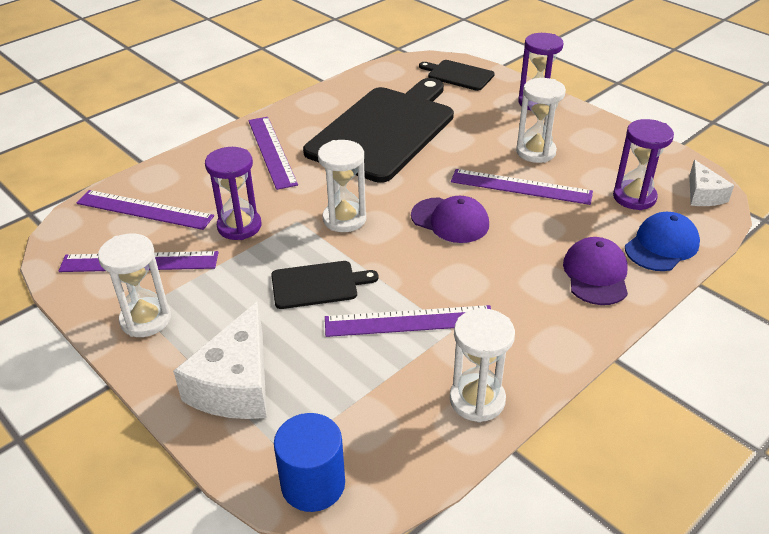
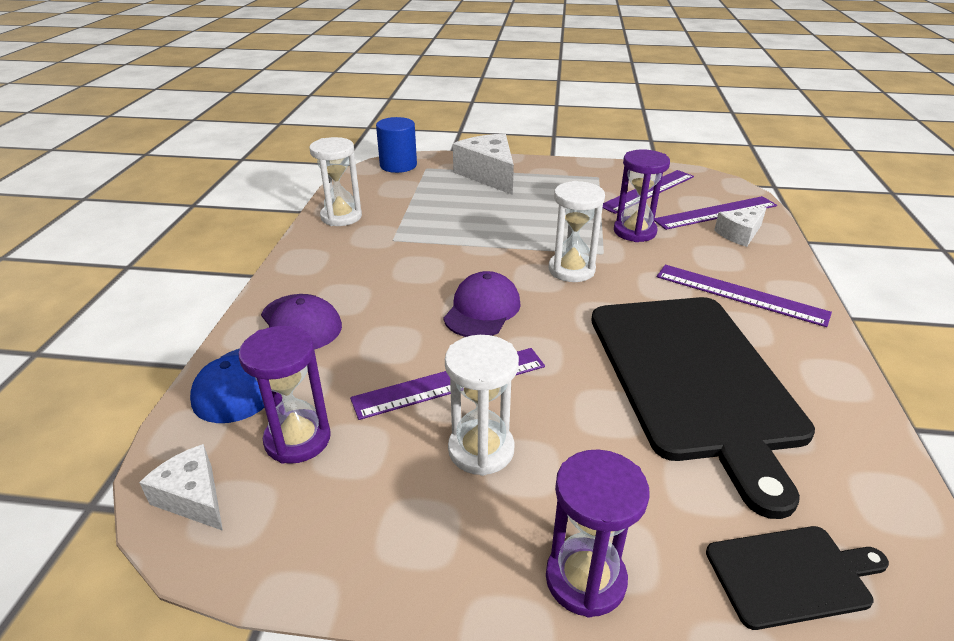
camera: 140 degrees right, 5 degrees down
(146, 319) = (584, 175): white hourglass -> none
(174, 185) = (739, 234): none -> white cheese
(318, 284) = (518, 225): black cutting board -> none
(409, 321) = (428, 232): purple ruler -> none
(450, 220) = (482, 310): purple cap -> purple cap turned 120 degrees clockwise

